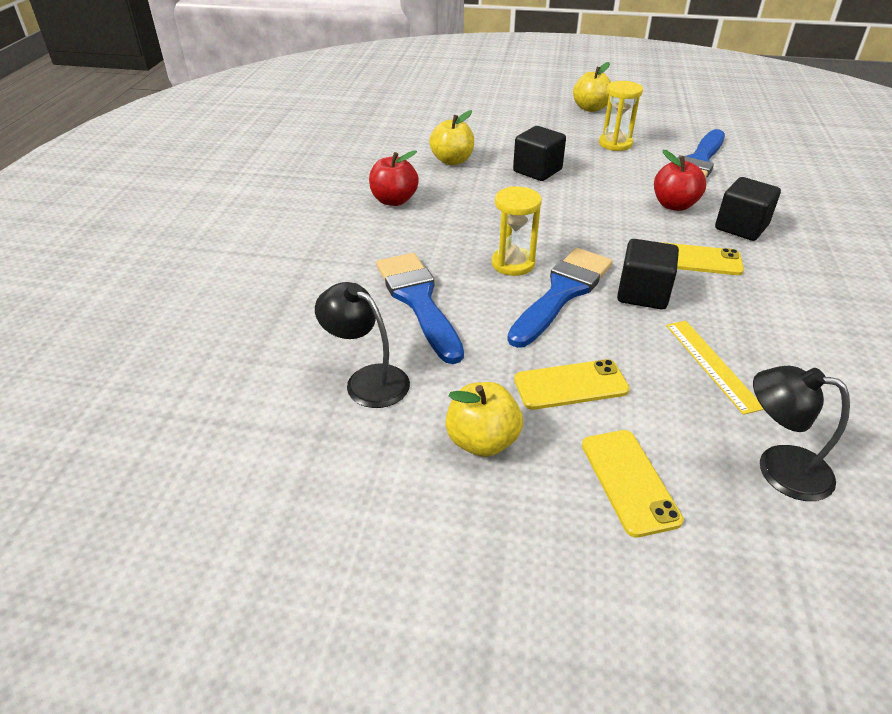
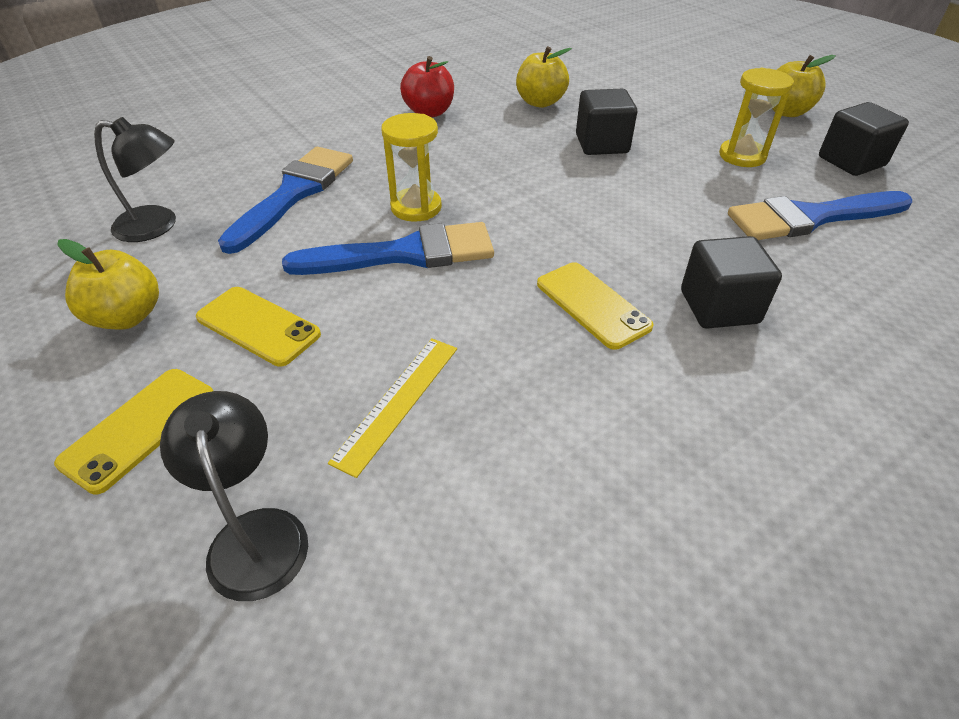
camera: 45 degrees right, 5 degrees up
(367, 380) = (157, 226): black lamp -> black lamp turned 105 degrees clockwise
(643, 294) = (471, 299): black cube -> black cube (851, 161)
(674, 205) = (683, 243): red apple -> none

